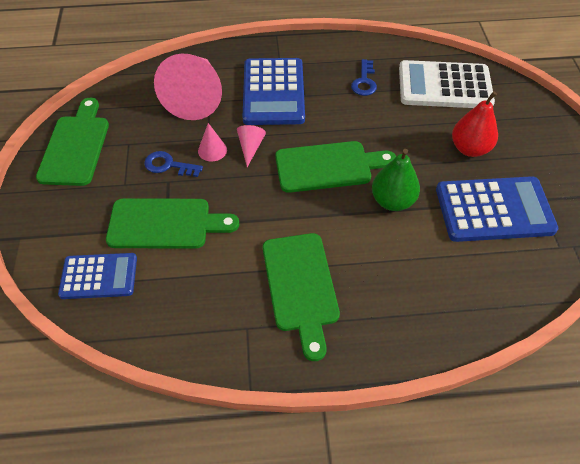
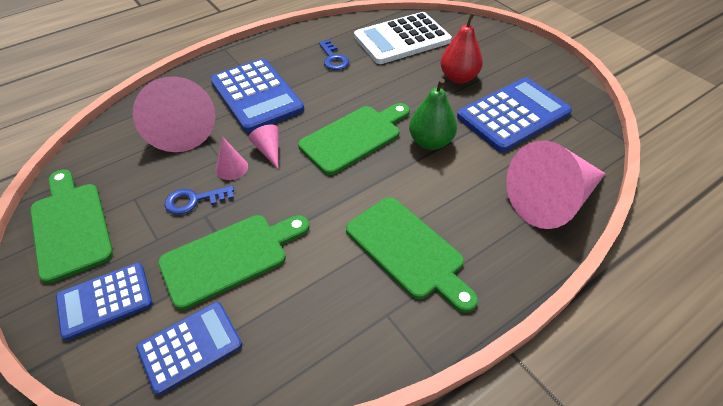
camera: 30 degrees left, 5 degrees down
(66, 214) = (105, 300): none -> blue calculator
(462, 307) = (552, 200): none -> pink cone

